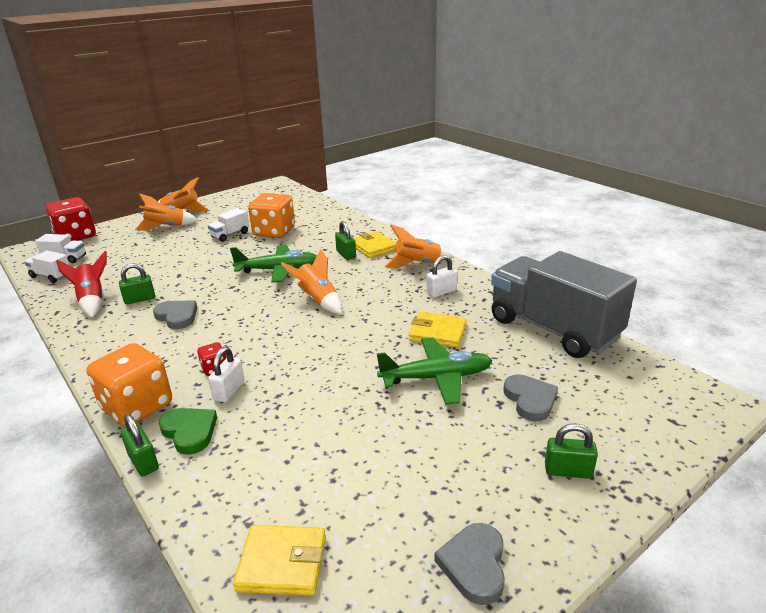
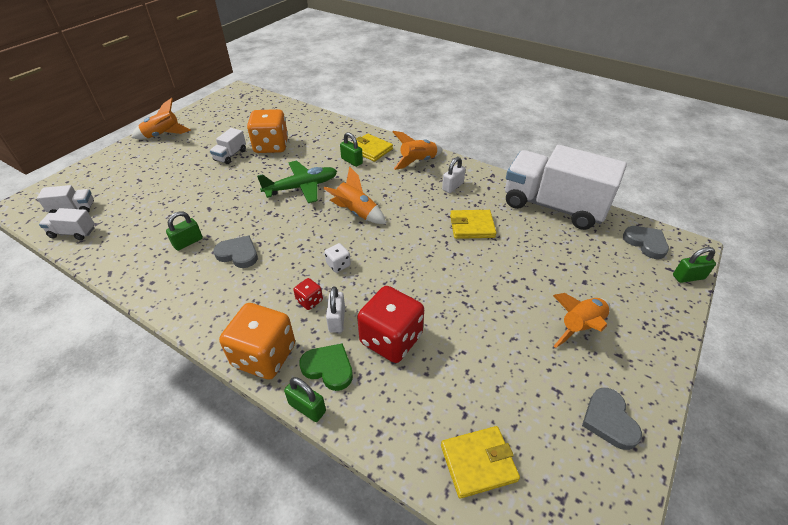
camera: 20 degrees left, 15 degrees up
(76, 236) = (66, 181): red dice -> red dice (391, 339)
(92, 300) = (139, 253): red rocket -> none
(166, 227) = (158, 155): orange rocket -> orange rocket (580, 327)
(266, 342) = (338, 265): none -> white dice
(437, 378) = (495, 269): green plane -> none
(530, 400) = (571, 273): grey heart -> grey heart (646, 243)
(553, 329) = (553, 206): grey truck -> white truck
(568, 471) = (627, 327): green padlock -> green padlock (688, 277)

